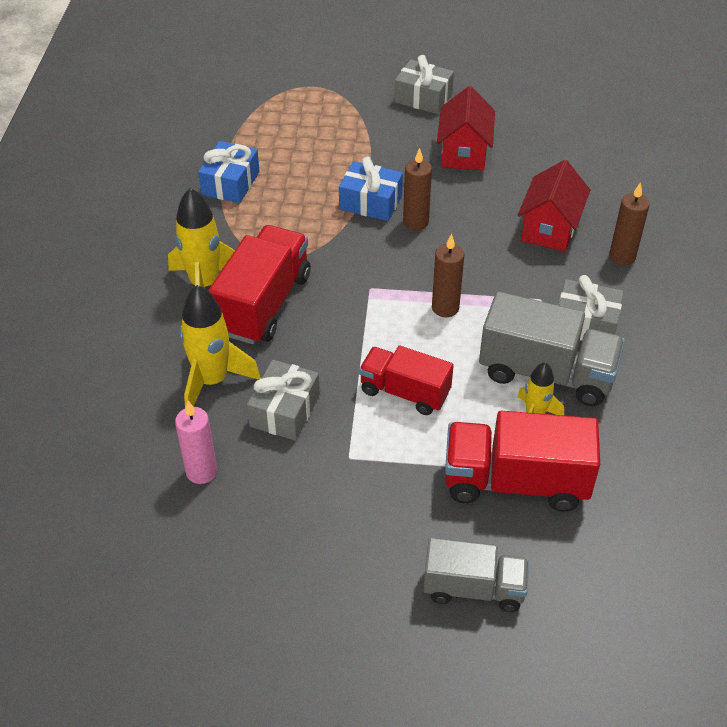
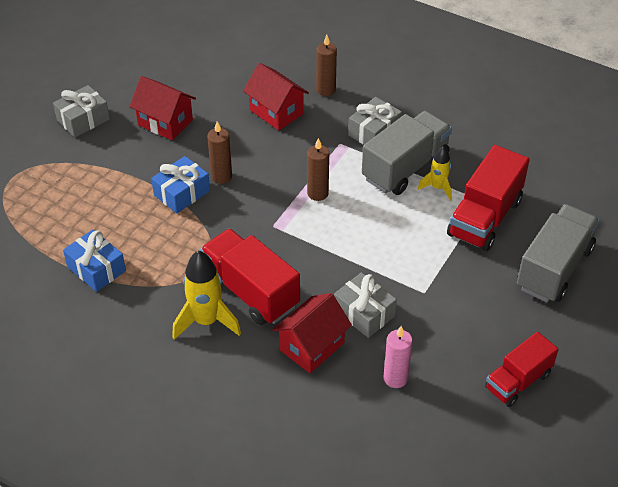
camera: 65 degrees left, 0 degrees up
(212, 381) = (312, 346): yellow rocket -> red house
(404, 392) = (382, 243): red truck -> red truck (518, 381)
(473, 588) = (554, 268): grey truck -> grey truck, size x1.54

